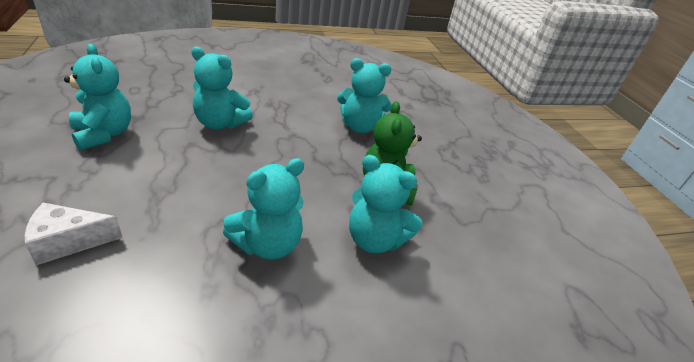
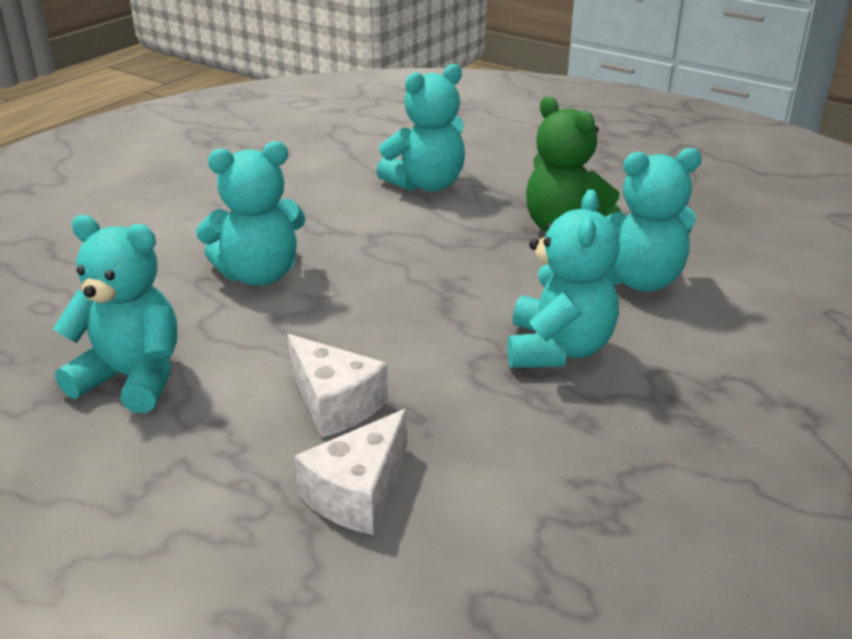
camera: 35 degrees left, 5 degrees down
(139, 196) = (335, 403): none -> white cheese

